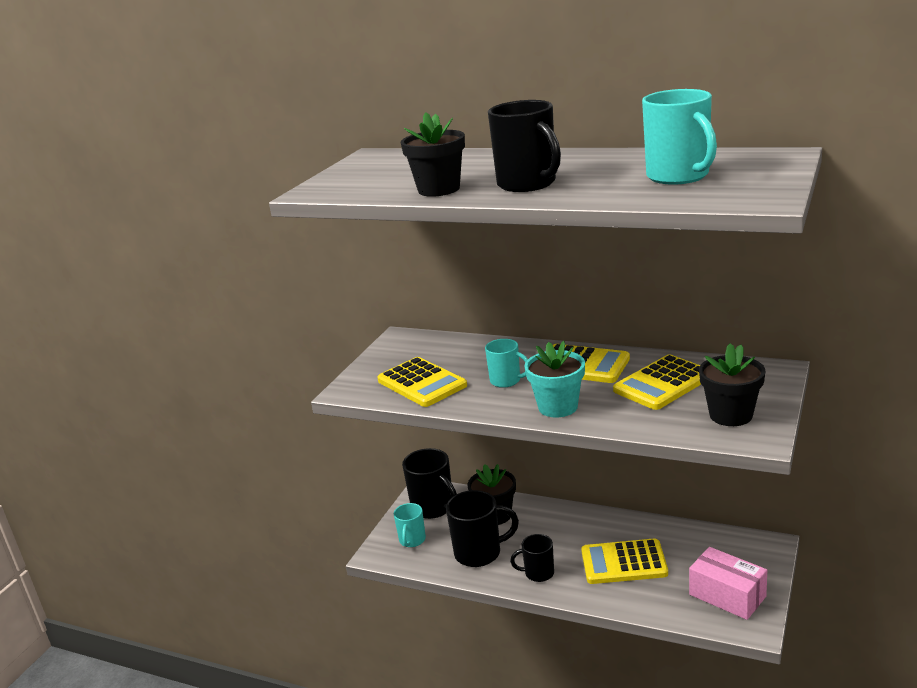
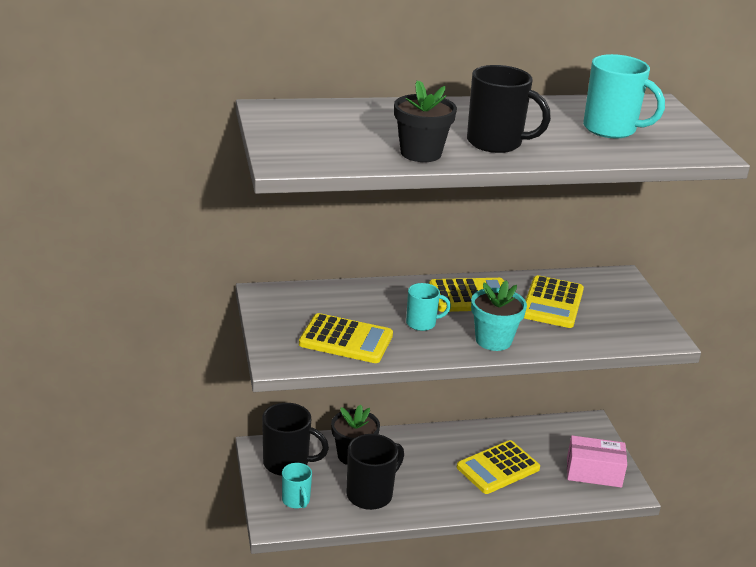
camera: 40 degrees left, 5 degrees up
(538, 573) = (438, 497): black mug -> none
(731, 415) = (628, 322): black flower pot -> none

